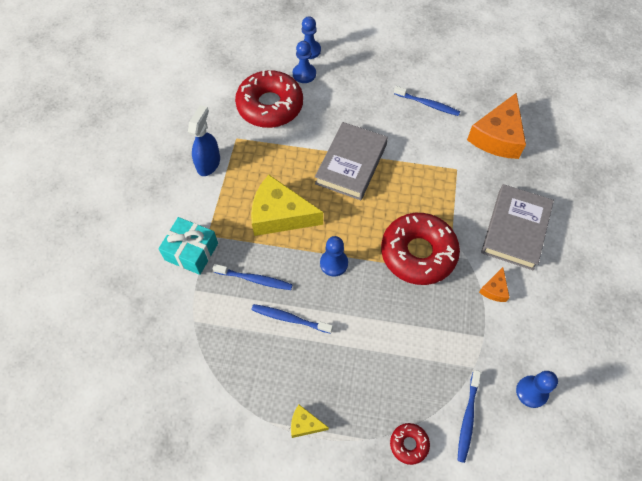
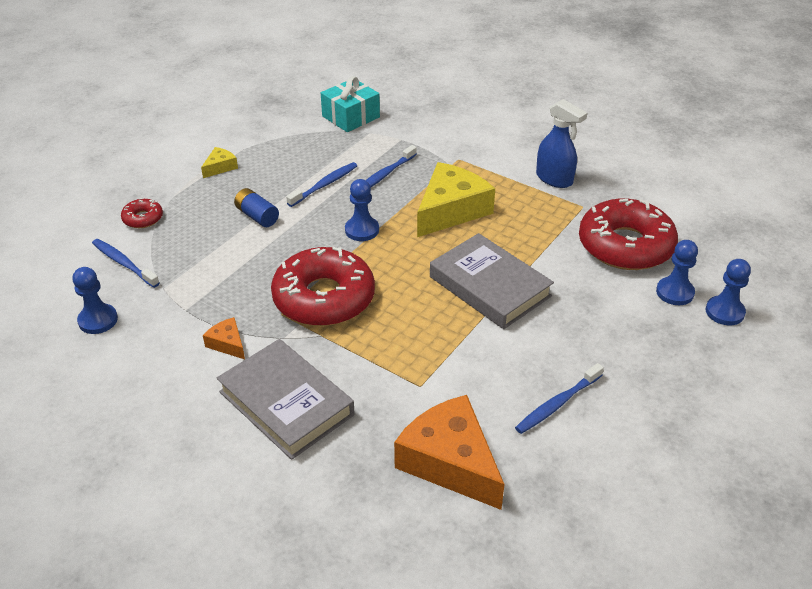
camera: 115 degrees right, 20 degrees down
(191, 251) = (445, 146): turquoise gift -> turquoise gift (351, 117)
(357, 349) = (257, 216): none -> blue battery

